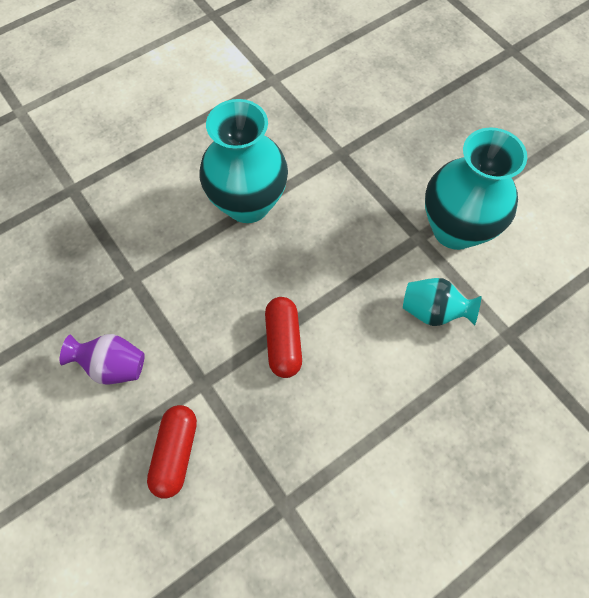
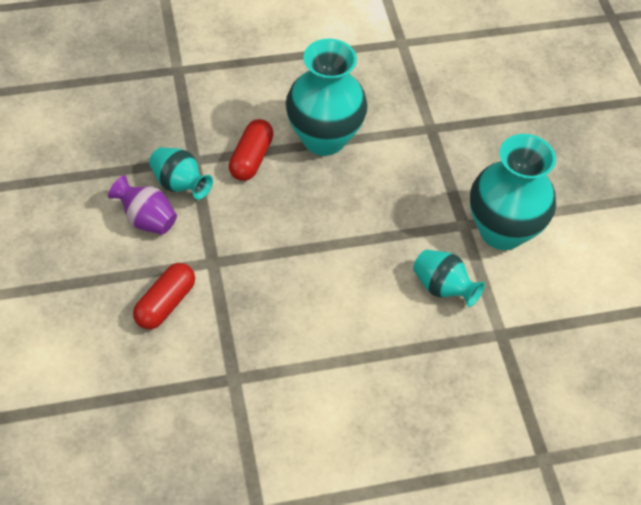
camera: 20 degrees right, 10 degrees down
(130, 311) = (180, 184): none -> turquoise vase
(283, 341) = (297, 258): red capsule -> red capsule (251, 158)

